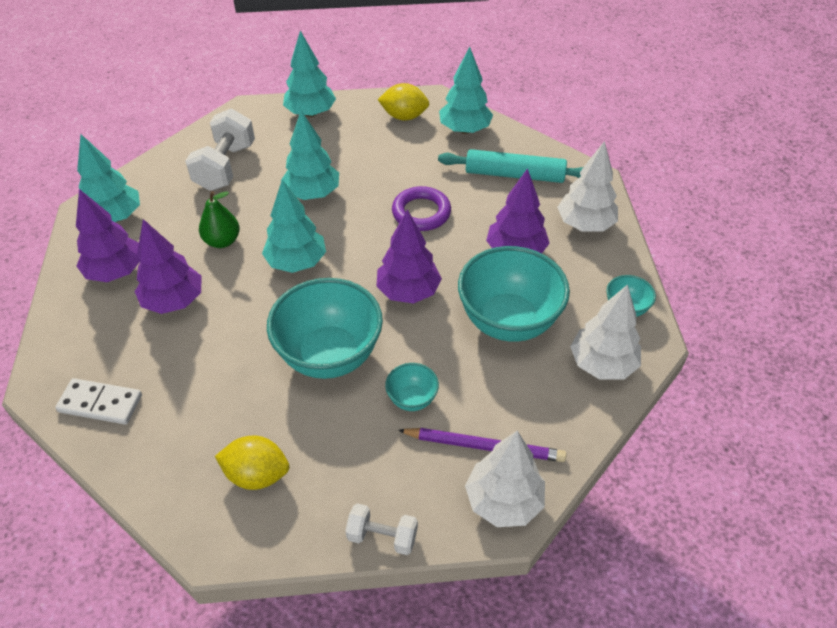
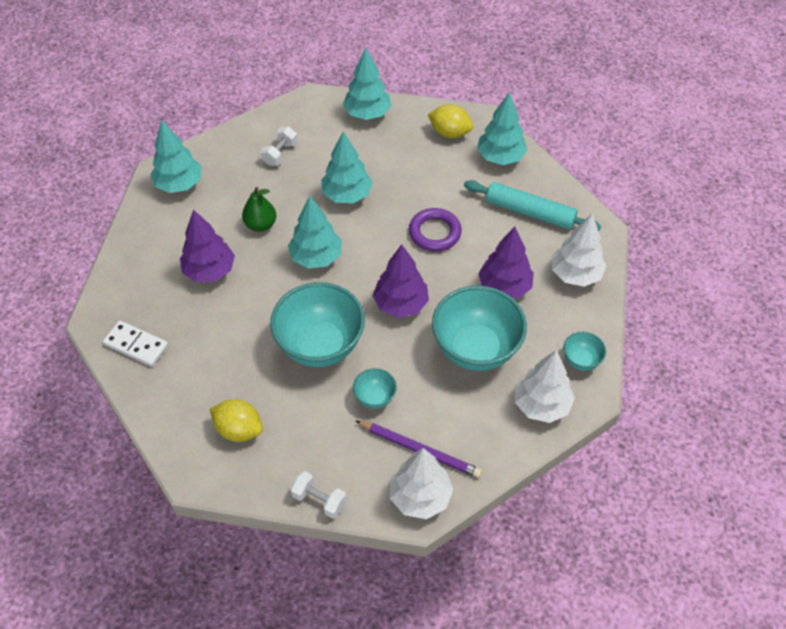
camera: 15 degrees right, 5 degrees up
(116, 271) = (170, 234): purple tree -> none
(225, 167) = (280, 154): white dumbbell -> white dumbbell, size x0.57

